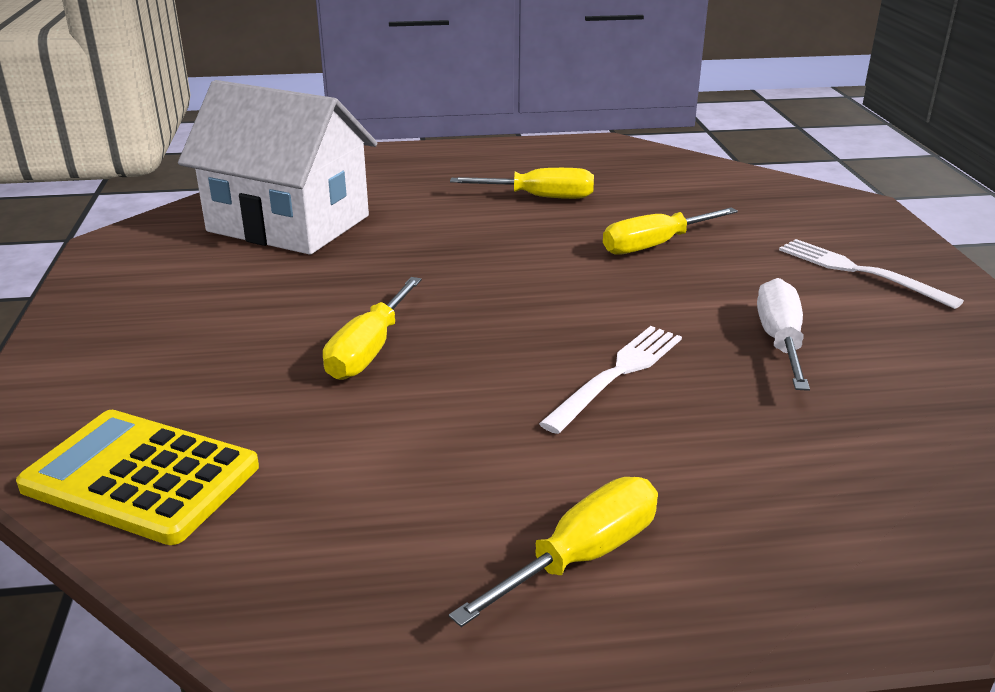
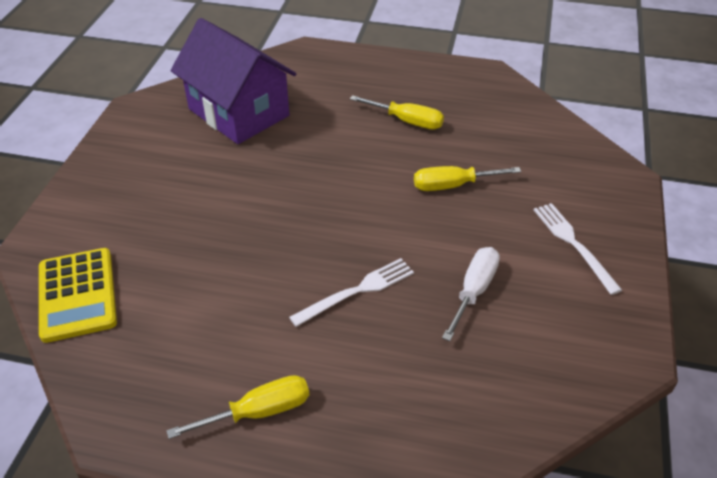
camera: 20 degrees right, 15 degrees up
(141, 477) = (77, 295): yellow calculator -> yellow calculator turned 150 degrees counterclockwise
(288, 224) = (238, 112): white house -> purple house
(369, 350) = (230, 234): yellow screwdriver -> none

